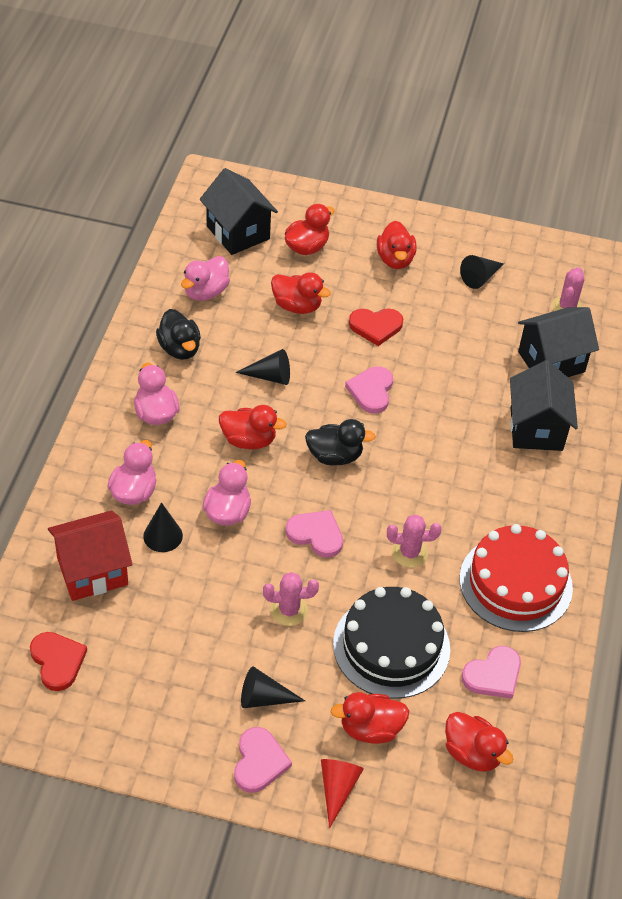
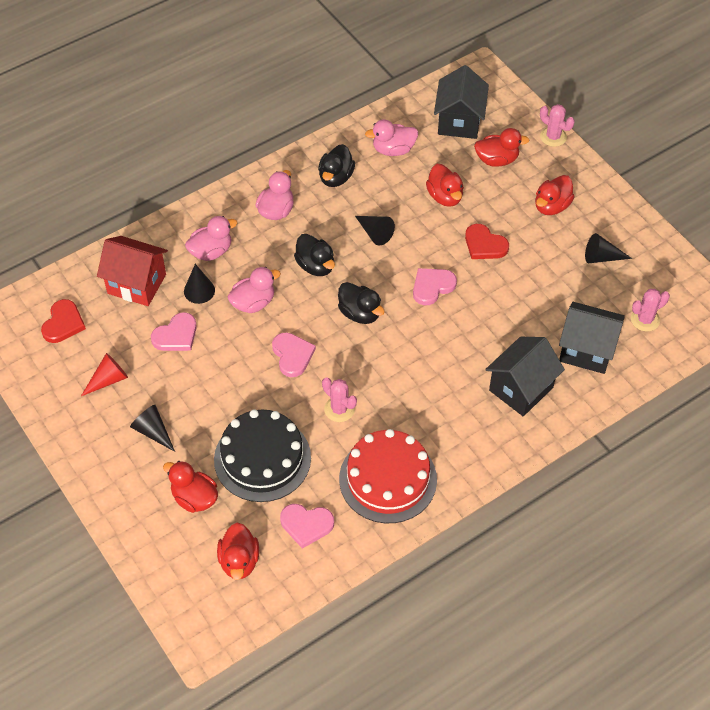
camera: 45 degrees right, 5 degrees up
(249, 440) = (315, 266): red duck -> black duck
(259, 762) = (110, 466): pink heart -> pink heart (176, 335)
(289, 610) = (224, 390): pink cactus -> pink cactus (553, 137)
(337, 788) = (137, 517): red cone -> red cone (108, 379)

